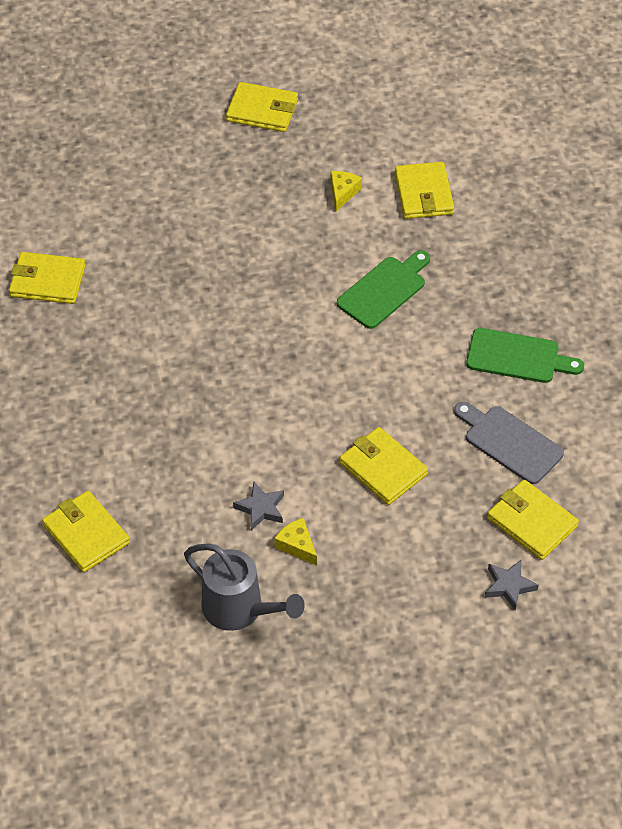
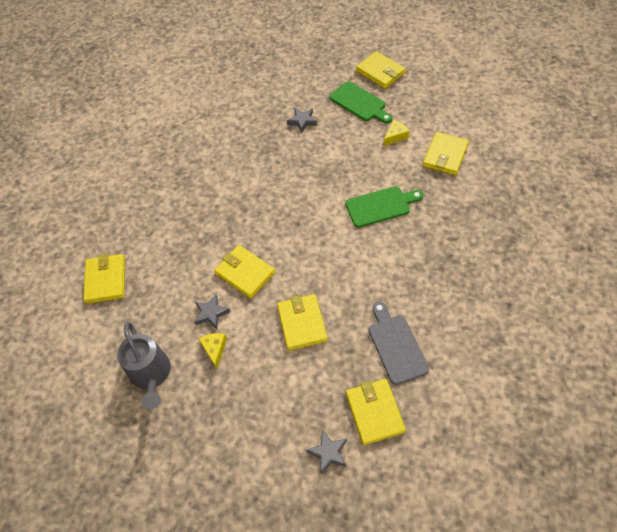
camera: 35 degrees right, 5 degrees up
(47, 281) = (197, 123): yellow wallet -> yellow wallet (245, 273)
(201, 220) = (302, 121): none -> grey star
(518, 357) = (439, 287): green cutting board -> green cutting board (359, 103)

